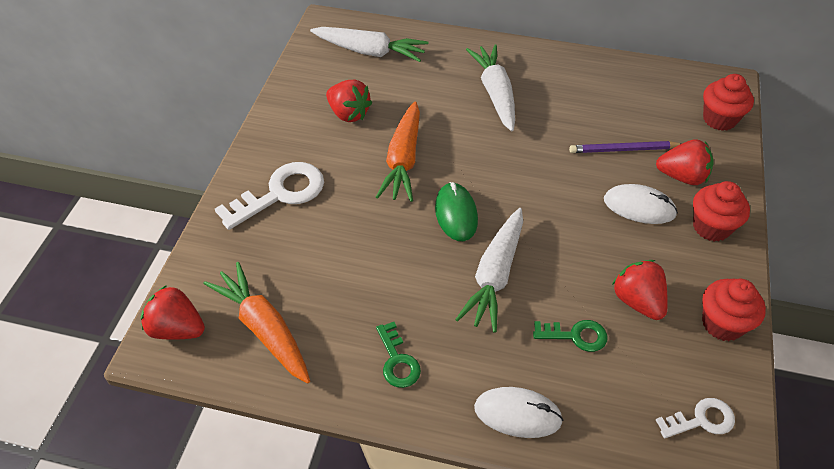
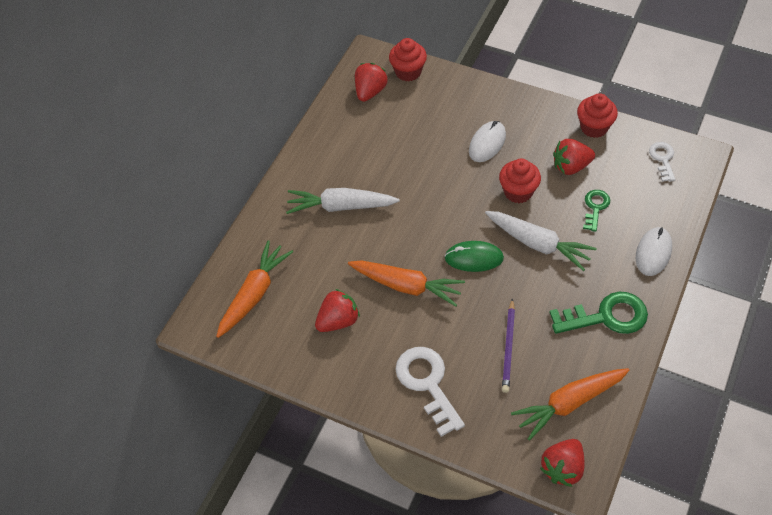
camera: 75 degrees left, 5 degrees up
(370, 51) = (254, 294): white carrot -> orange carrot
(397, 361) = (606, 316): green key -> green key, size x1.76
(623, 150) = (427, 137): purple pencil -> purple pencil (508, 347)
(682, 177) = (462, 111): red strawberry -> red strawberry (370, 92)
(711, 227) = (513, 109): red cupcake -> red cupcake (518, 192)

